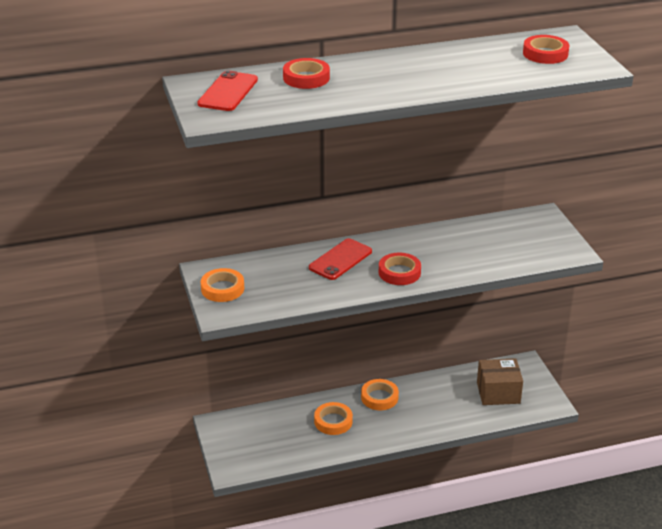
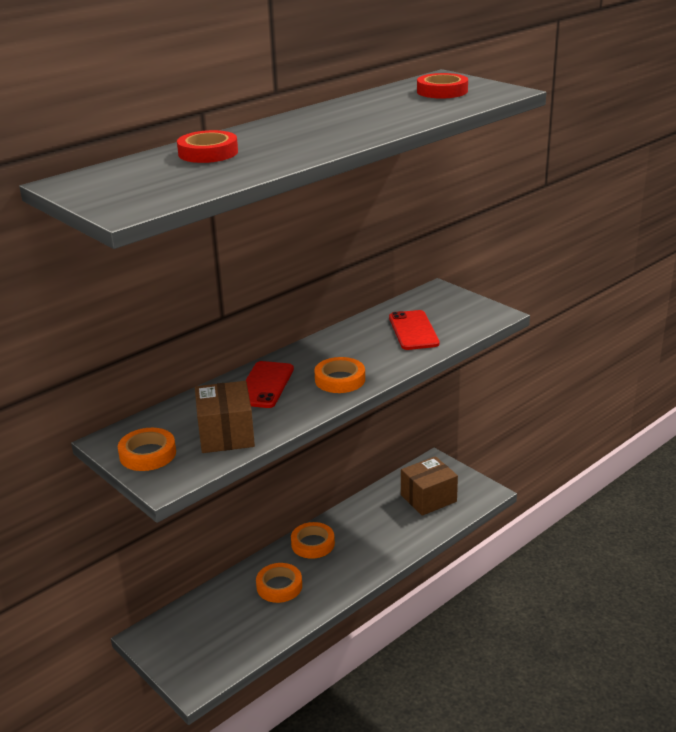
camera: 25 degrees left, 5 degrees down
(228, 92) = (123, 181): red phone -> red phone (413, 330)
(285, 291) = (226, 434): none -> brown box
(399, 272) = (340, 379): red tape -> orange tape

